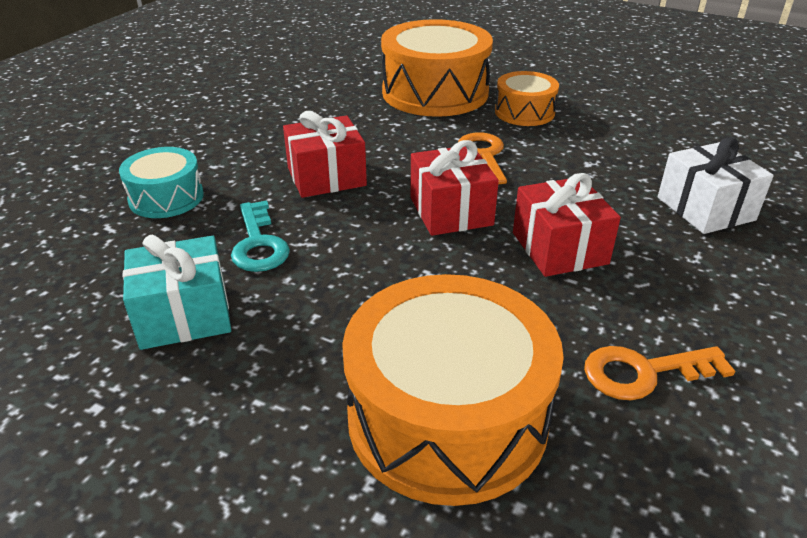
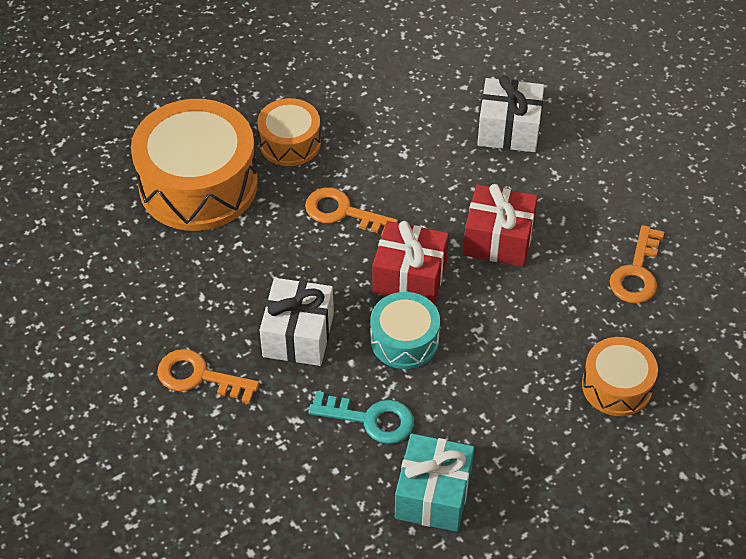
camera: 60 degrees left, 15 degrees up
(166, 197) = (250, 464): turquoise drum -> turquoise drum (404, 340)
(245, 148) = (199, 376): none -> orange key
(326, 177) = (298, 335): red gift -> white gift
(447, 417) = (616, 386): orange drum -> orange drum, size x0.53

